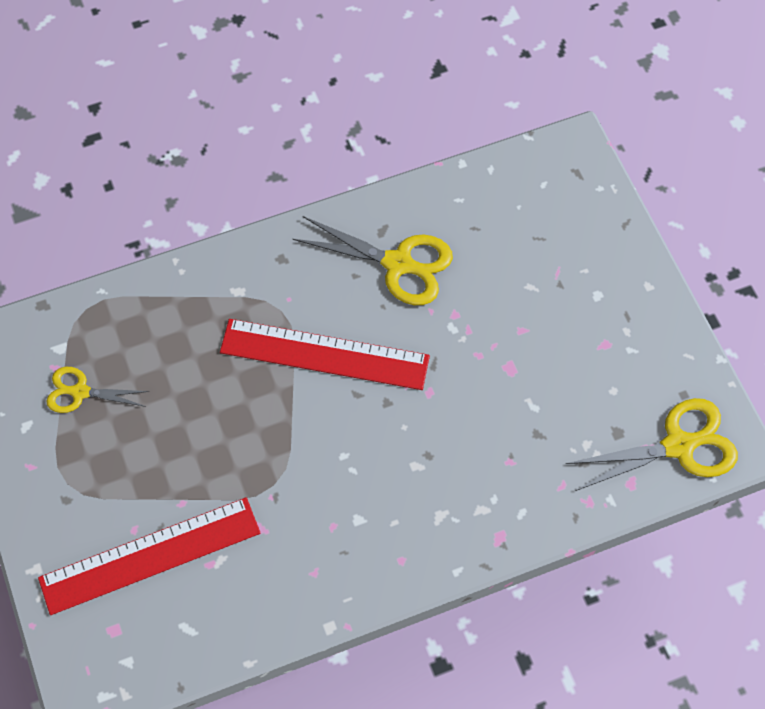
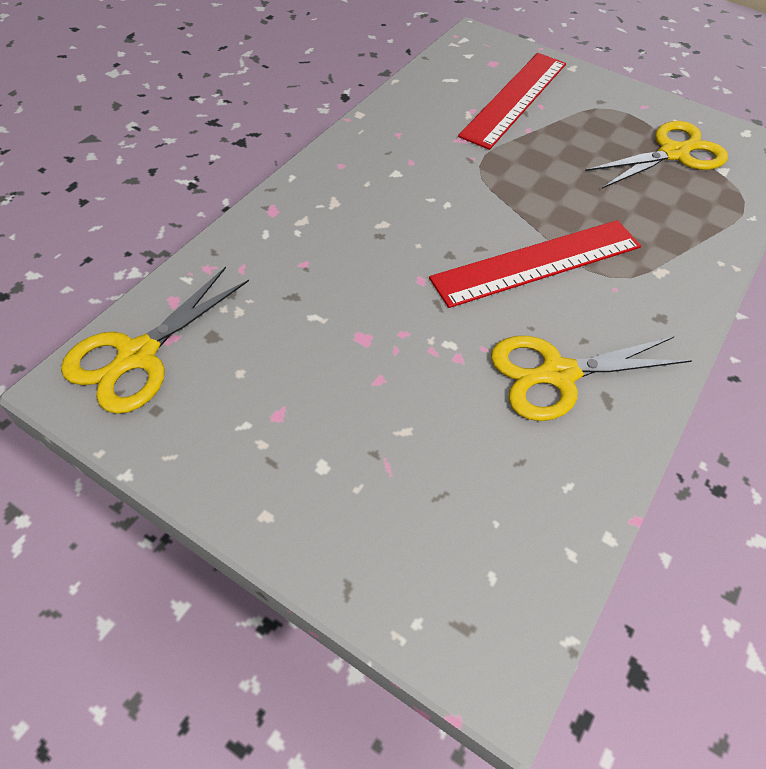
camera: 140 degrees right, 10 degrees down
(80, 392) = (673, 153): yellow scissors -> yellow scissors, size x1.66

